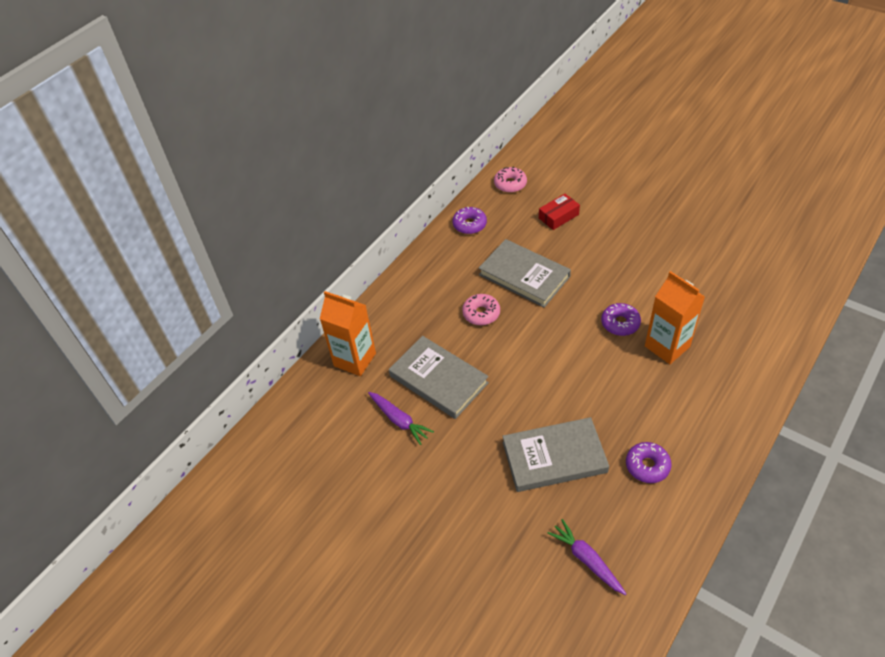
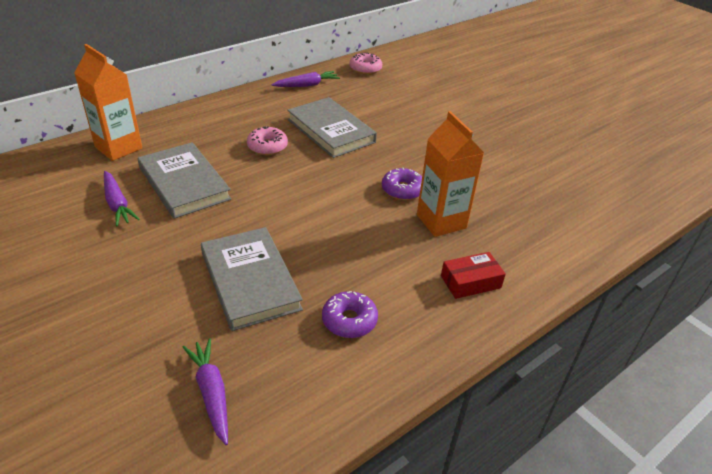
camera: 10 degrees right, 10 degrees down
(469, 224) = (307, 85): purple donut -> purple carrot
(554, 457) = (250, 281): grey book -> grey book turned 60 degrees clockwise
(558, 216) = (395, 99): red box -> red box (470, 282)

